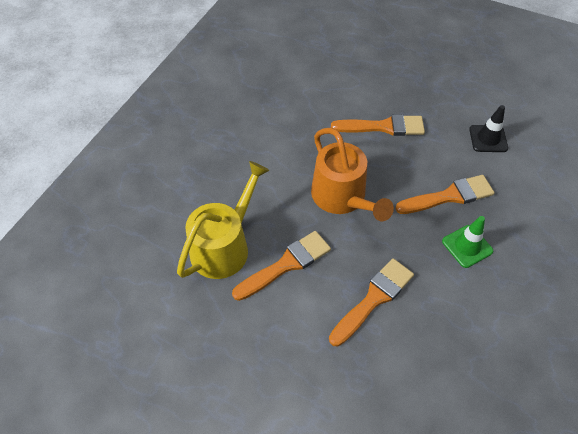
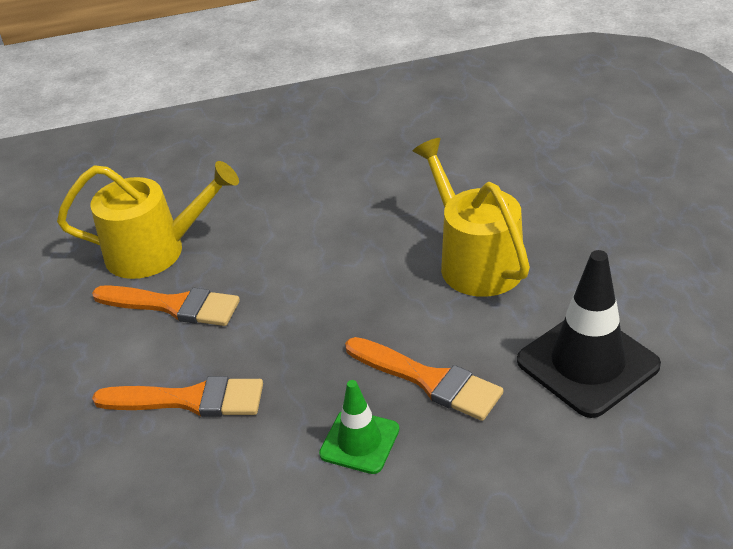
camera: 55 degrees right, 15 degrees down
(342, 197) = (317, 292): orange watering can -> none
(383, 127) = (475, 261): orange brush -> yellow watering can
(488, 139) = (587, 363): black traffic cone -> black traffic cone, size x1.72

